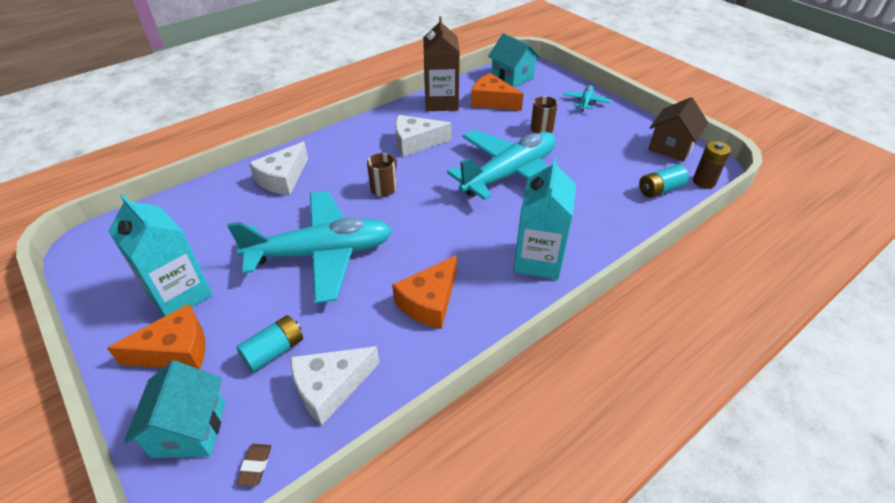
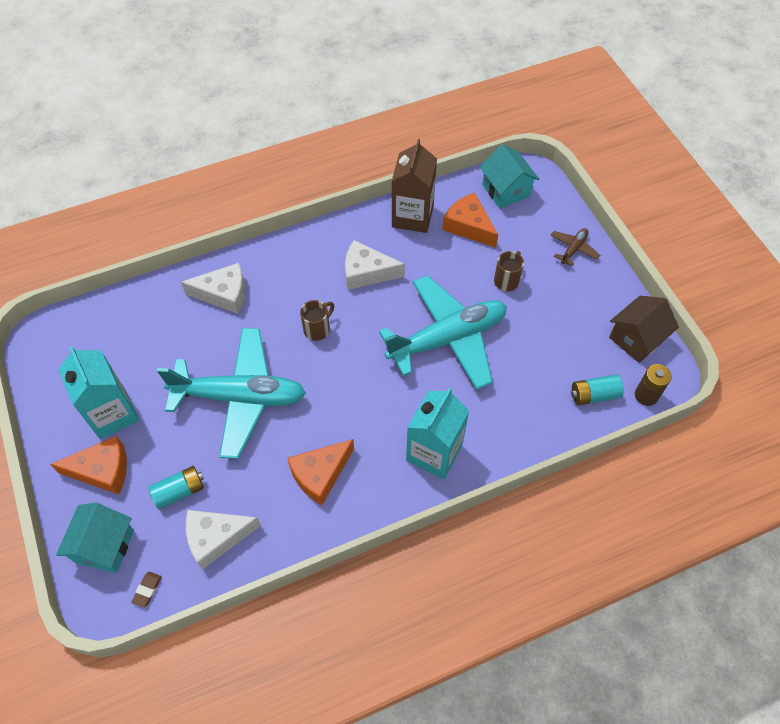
camera: 15 degrees right, 15 degrees up
(283, 179) = (224, 294): white cheese -> white cheese turned 135 degrees counterclockwise
(585, 102) = (573, 249): turquoise plane -> brown plane

